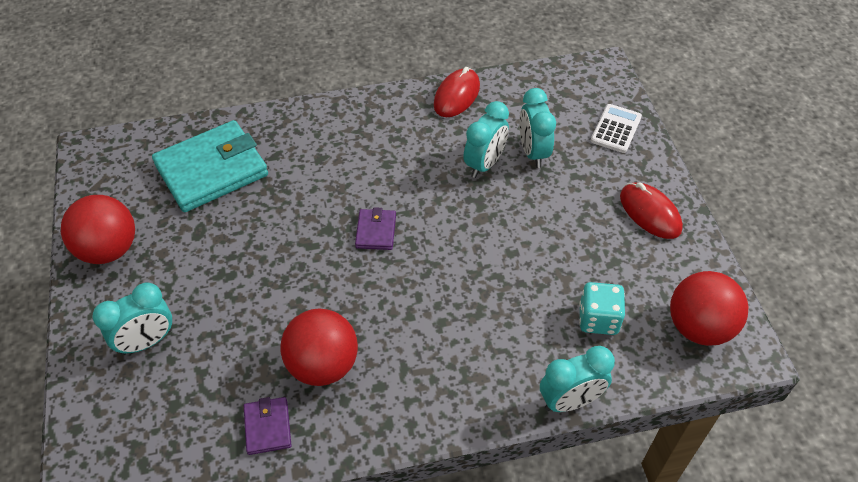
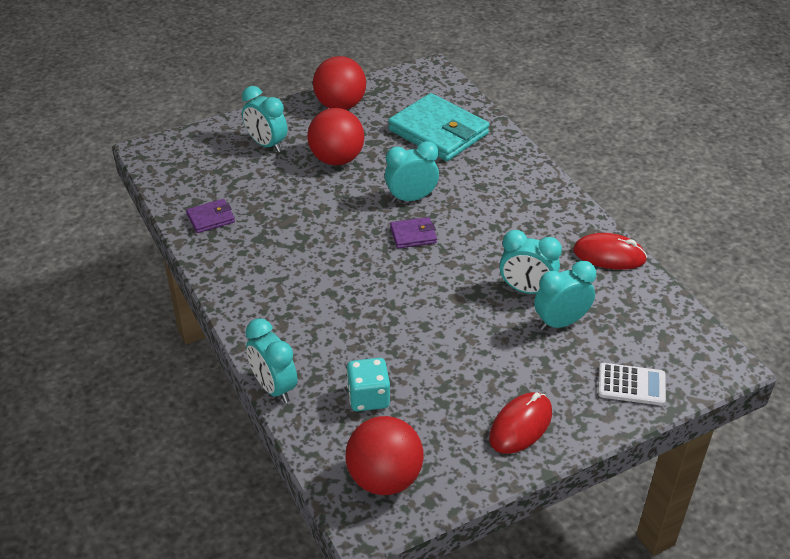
camera: 75 degrees right, 10 degrees down
(315, 220) = (411, 198): none -> turquoise clock
(323, 365) = (270, 234): red ball -> red ball (336, 159)

